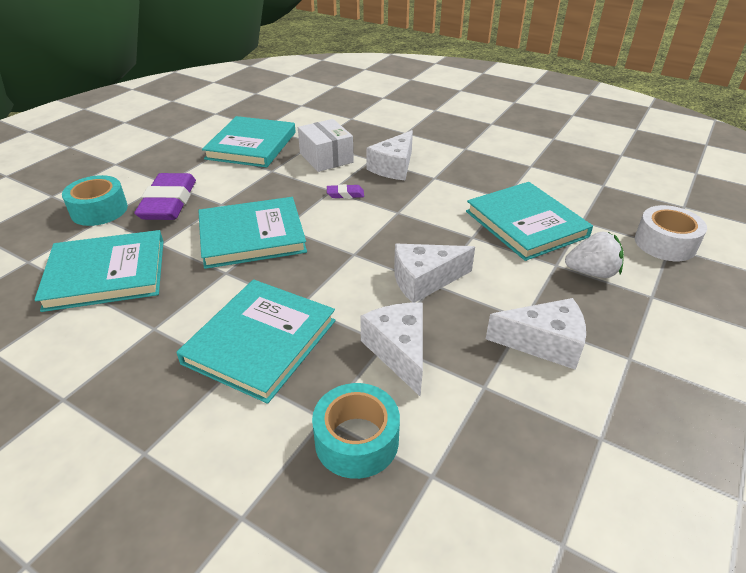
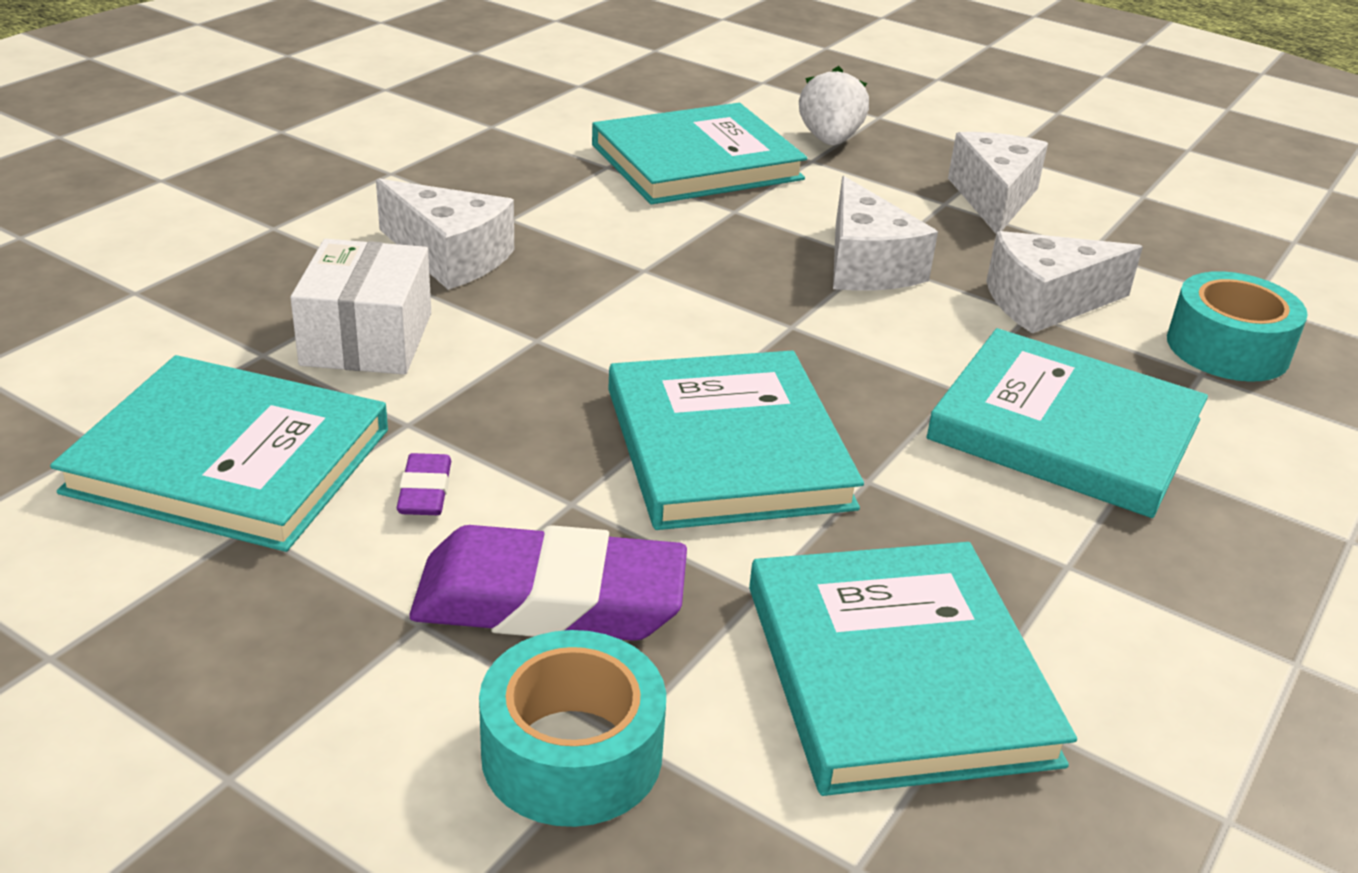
camera: 90 degrees left, 5 degrees down
(326, 158) = (367, 339): white box -> white box turned 60 degrees counterclockwise
(345, 194) = (560, 322): purple eraser -> purple eraser (425, 491)
(665, 243) = (754, 82): white tape -> none

